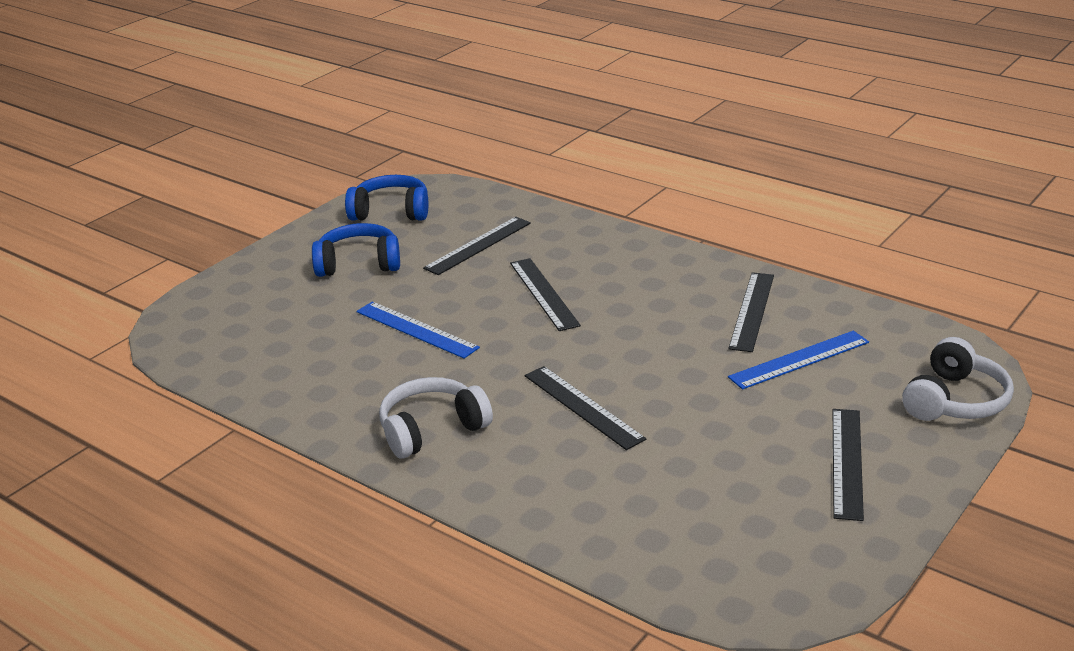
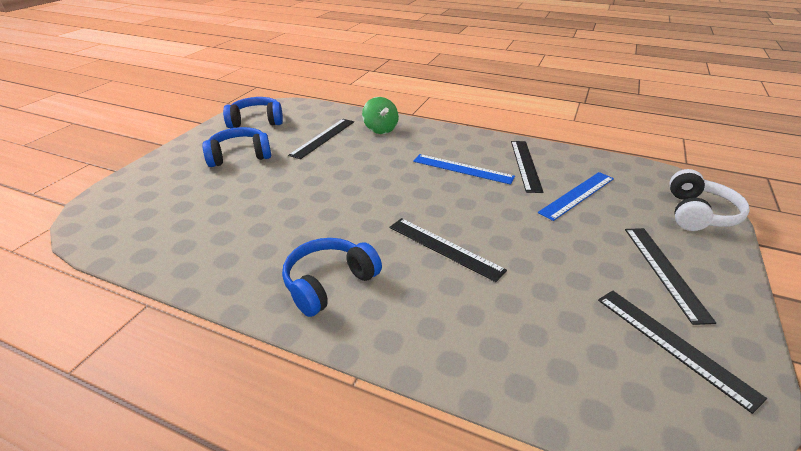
camera: 15 degrees left, 5 degrees up
(416, 329) = (294, 199): blue ruler -> blue ruler (462, 169)
(432, 429) = (329, 283): white headphones -> blue headphones
(544, 293) = (380, 165): black ruler -> black ruler (673, 344)
(565, 238) = (380, 129): none -> green spinning top

